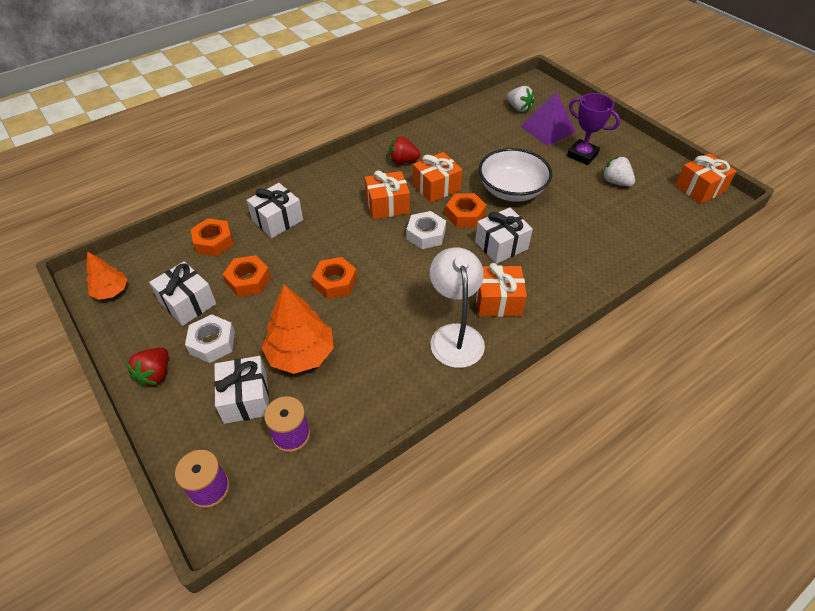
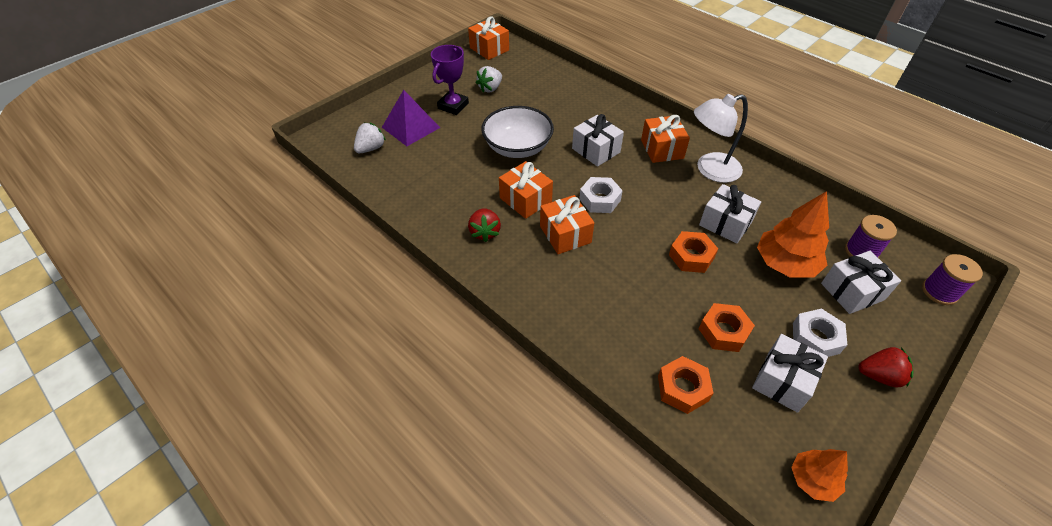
camera: 100 degrees left, 0 degrees up
(277, 220) = (622, 330): white gift -> white gift (725, 223)
(465, 215) = (562, 176): orange nut -> none

